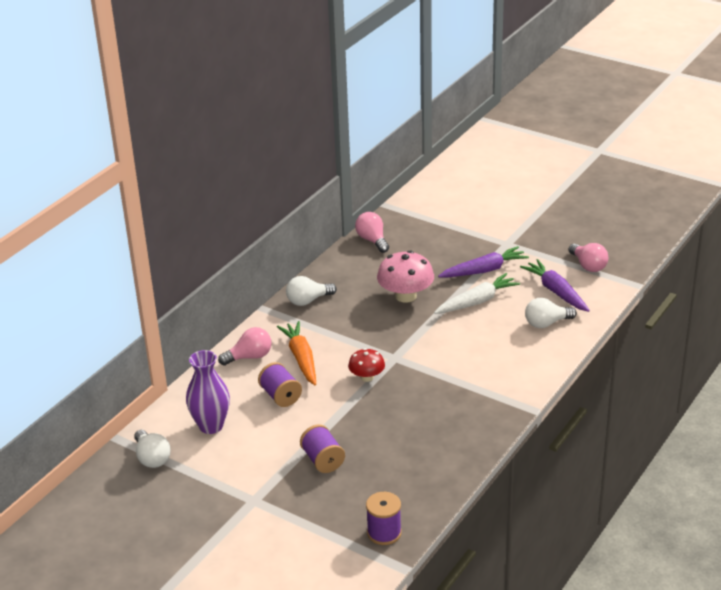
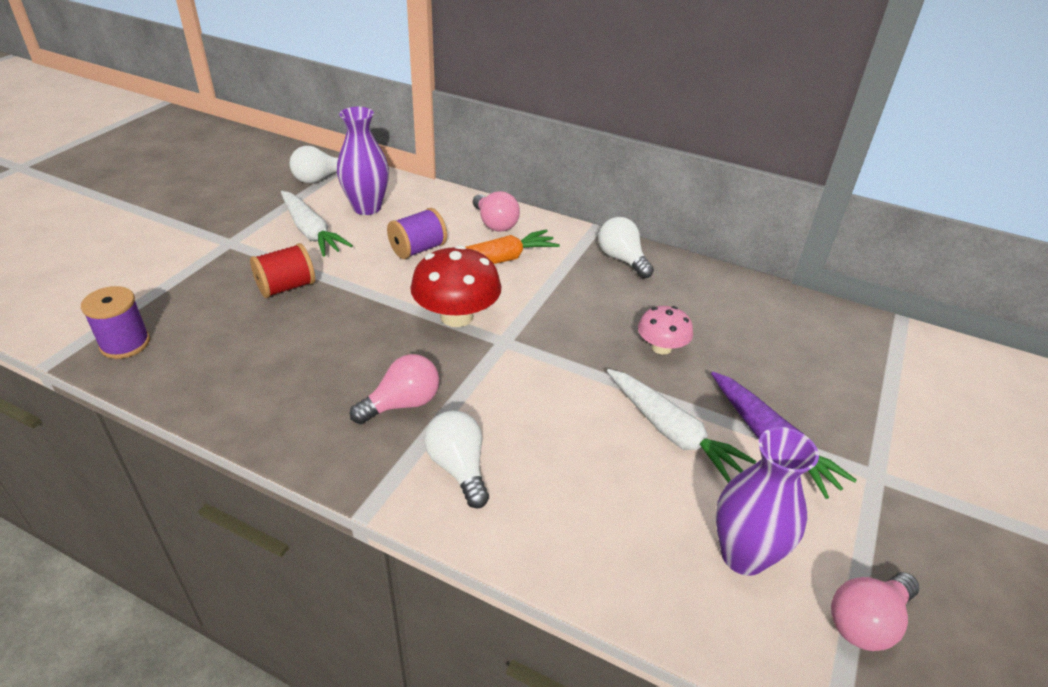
camera: 80 degrees right, 5 degrees up
(245, 455) = (311, 232): none -> white carrot
(323, 460) = (286, 287): purple spool -> red spool
(367, 377) = (456, 316): red mushroom -> red mushroom, size x1.67
(372, 240) = (795, 309): pink light bulb -> pink light bulb (402, 404)
(405, 296) = (661, 347): pink mushroom -> pink mushroom, size x0.60
(546, 323) = (630, 537): white light bulb -> white light bulb (459, 468)
(556, 291) = (743, 555): purple carrot -> purple vase

